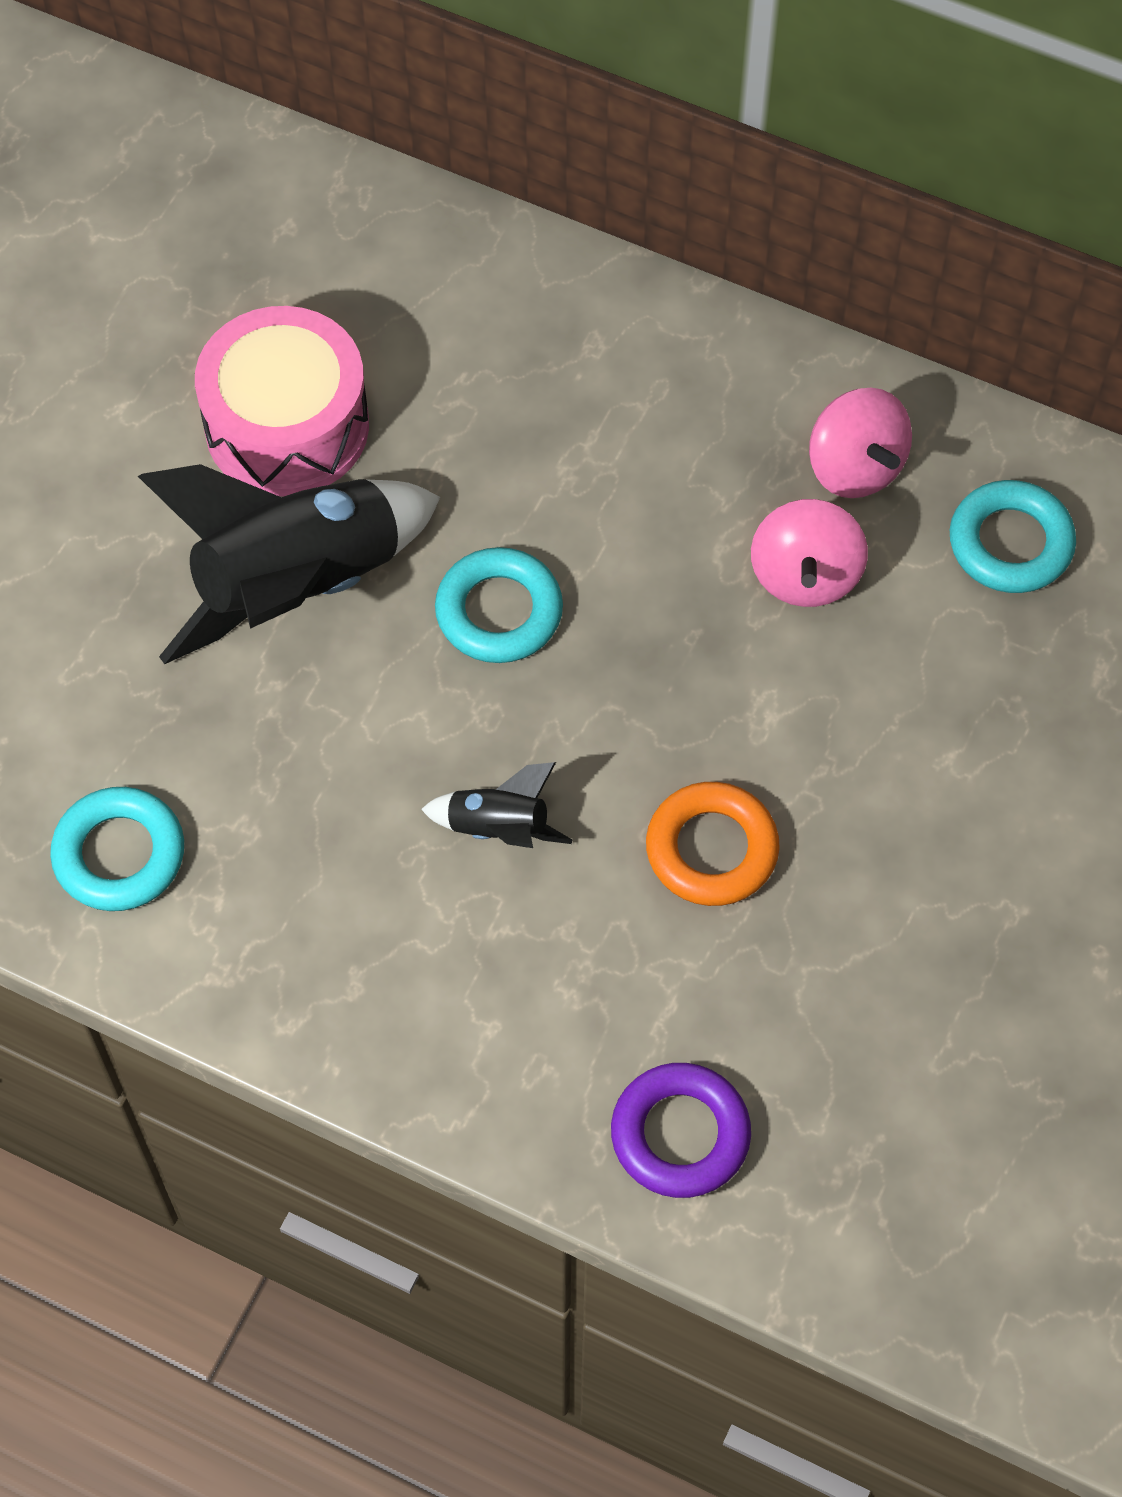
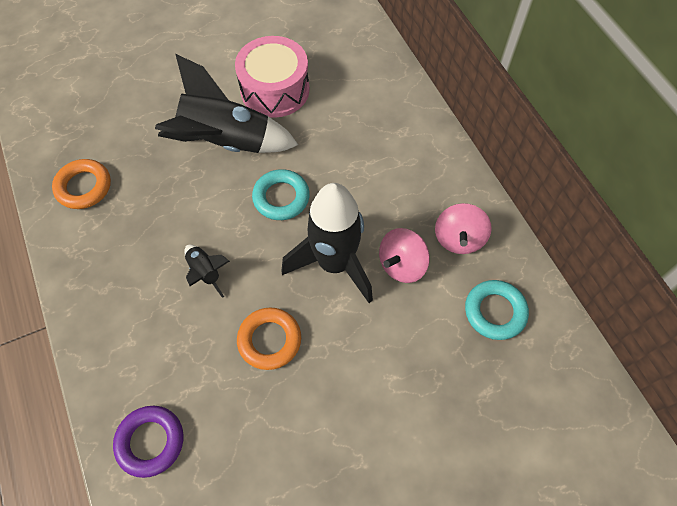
camera: 40 degrees right, 0 degrees up
(119, 854) = (84, 187): turquoise ring -> orange ring
(697, 654) = (334, 264): none -> black rocket

